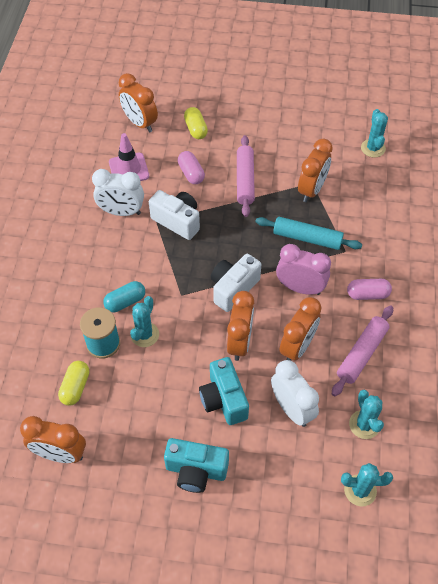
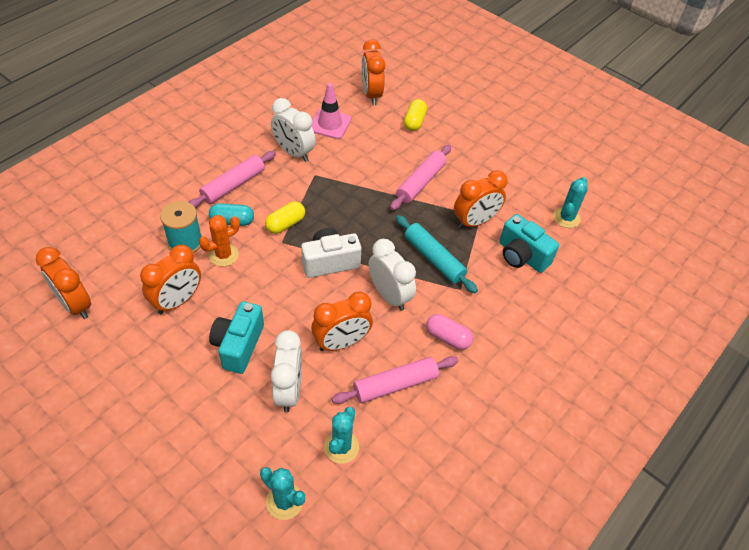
camera: 30 degrees right, 5 degrees down
(75, 387) = (133, 262): yellow capsule -> yellow capsule (285, 224)
(97, 270) = (233, 185): none -> pink rolling pin
(144, 334) = (223, 255): turquoise cactus -> orange cactus
(177, 221) = (332, 184): white camera -> none
(191, 173) = (378, 153): pink capsule -> none
(196, 470) = (162, 387): turquoise camera -> turquoise camera (522, 256)
(239, 342) = (295, 308): orange clock -> orange clock (177, 301)
(300, 288) = (389, 295): pink clock -> white clock

